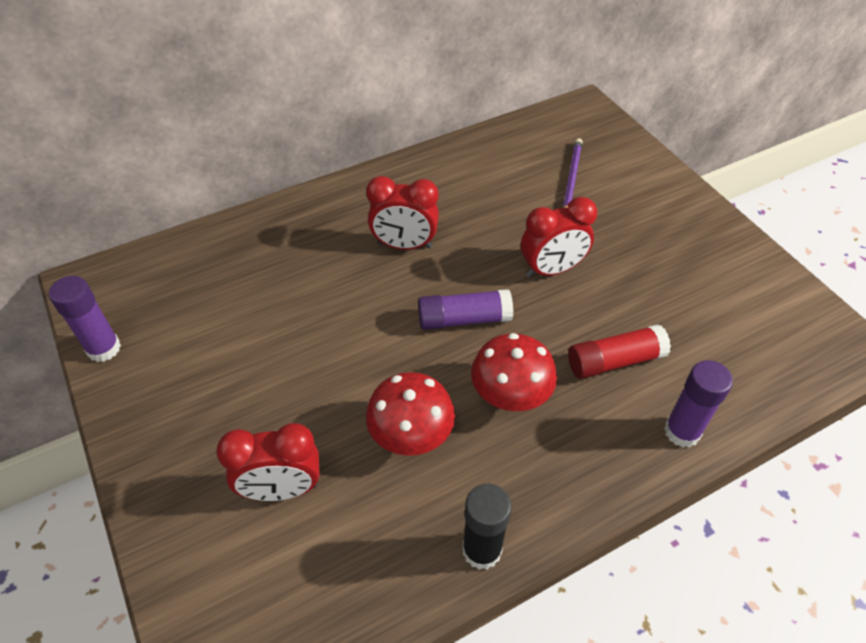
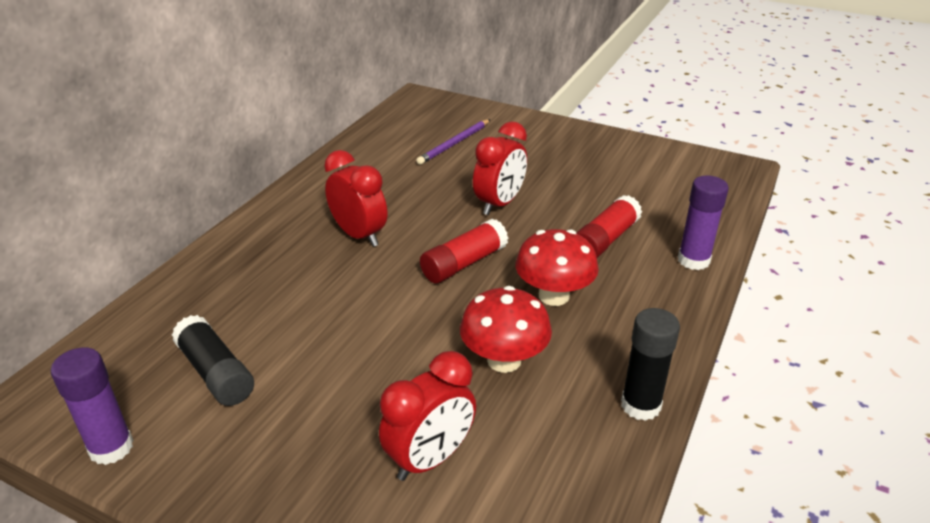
camera: 35 degrees left, 15 degrees down
(206, 323) = (216, 373): none -> black glue stick
(404, 245) = (359, 235): red clock -> red clock turned 105 degrees counterclockwise
(464, 319) = (464, 263): purple glue stick -> red glue stick
(571, 179) = (454, 144): purple pencil -> purple pencil turned 120 degrees counterclockwise

